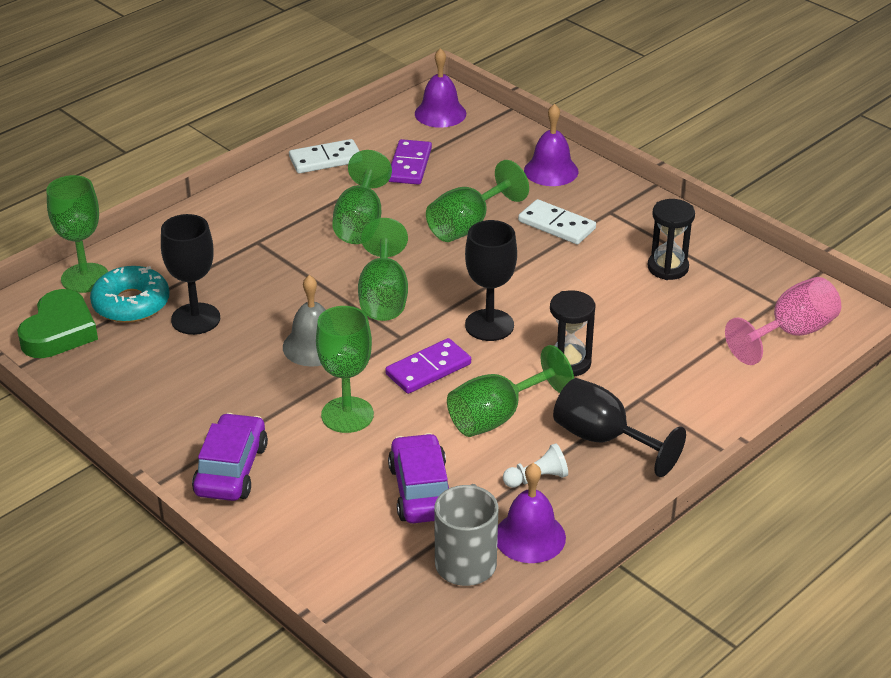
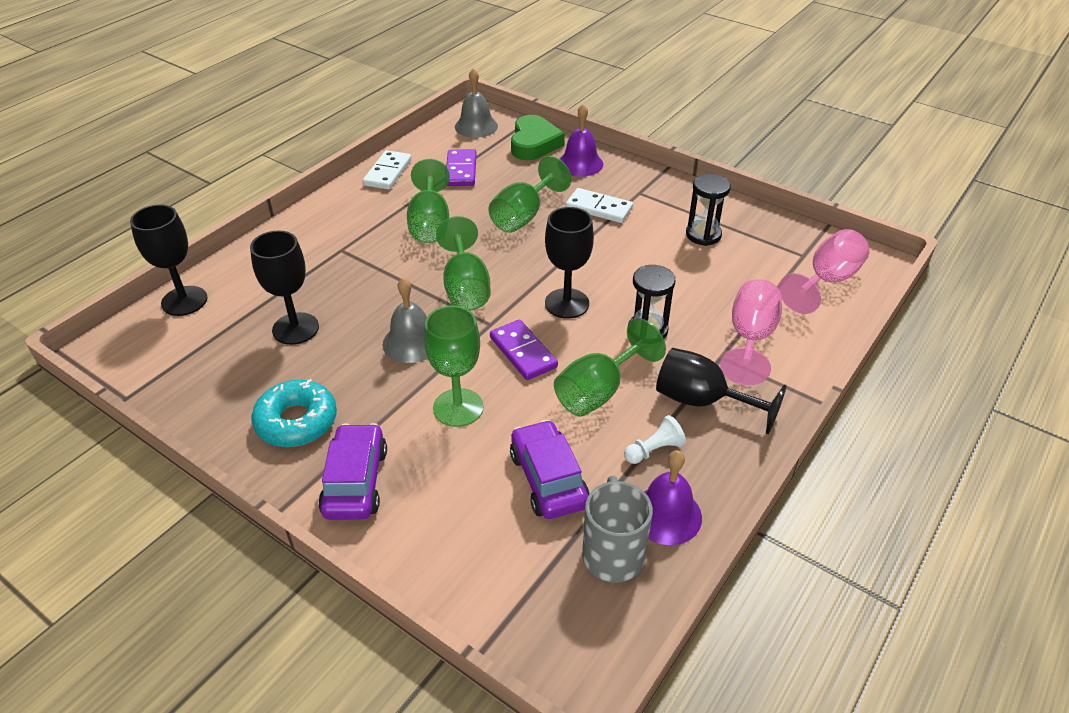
camera: 10 degrees left, 5 degrees up
(59, 331) = (164, 357): green heart -> green heart (534, 143)
(85, 278) = (184, 301): green goblet -> black goblet
(131, 304) = (231, 321): turquoise donut -> turquoise donut (296, 421)
(325, 160) = (388, 172): white domino -> white domino turned 45 degrees counterclockwise
(428, 369) = (523, 352): purple domino -> purple domino turned 75 degrees counterclockwise
(440, 113) = (476, 126): purple bell -> grey bell
(679, 383) = (750, 338): none -> pink goblet

